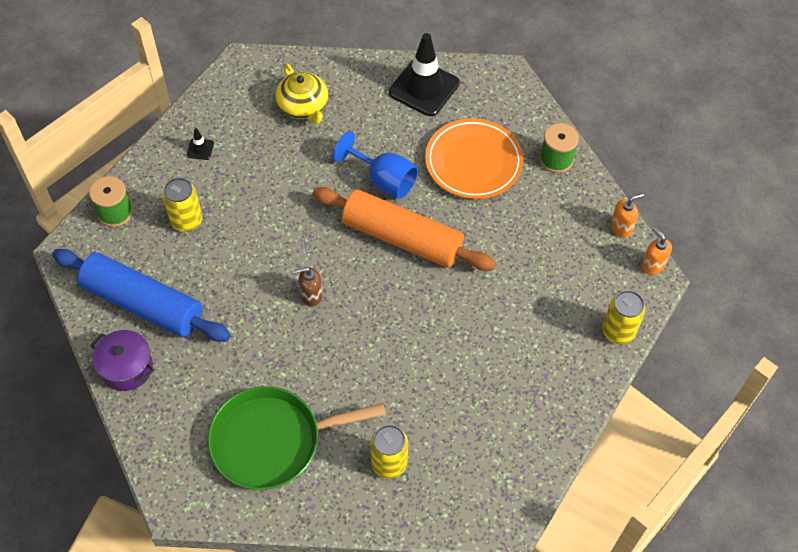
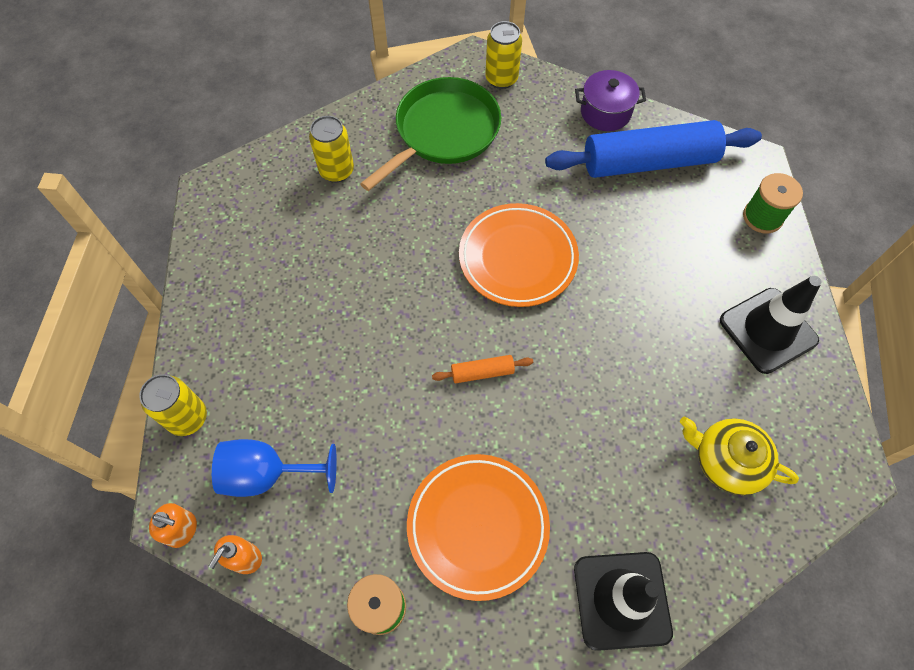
camera: 145 degrees right, 5 degrees up
(186, 221) = (695, 251): yellow can -> yellow can (501, 79)
(200, 149) = (768, 330): black traffic cone -> black traffic cone, size x2.43
(311, 295) = (517, 258): brown soap dispenser -> orange plate
(384, 180) = (556, 428): blue goblet -> blue goblet (267, 474)
(402, 238) = (482, 372): orange rolling pin -> orange rolling pin, size x0.41

